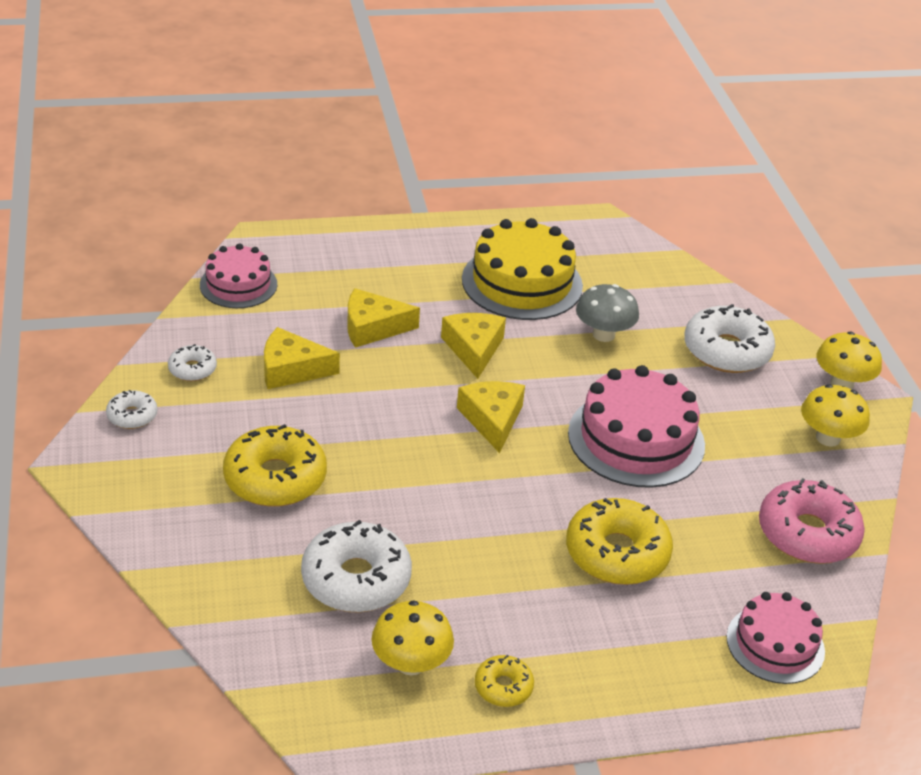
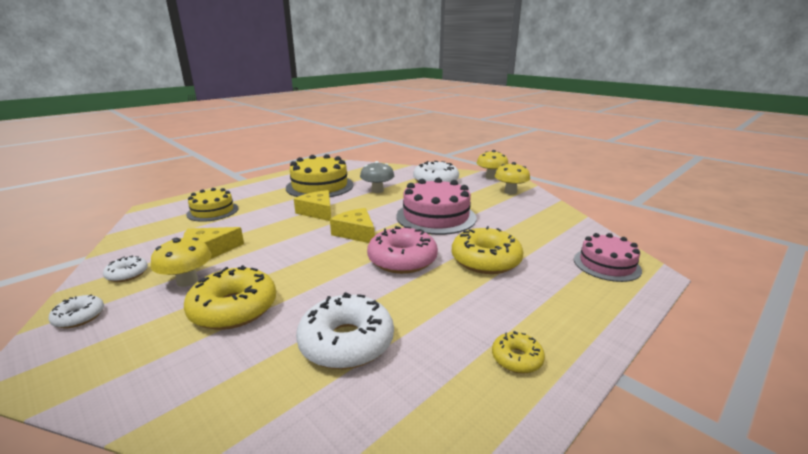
camera: 30 degrees left, 15 degrees down
(238, 285) = (145, 228): pink cake -> none
(334, 282) = (213, 211): none -> yellow cake
(372, 327) = (251, 220): yellow cheese -> none
(411, 663) = (441, 378): yellow mushroom -> yellow mushroom (187, 281)
(807, 533) = (551, 221): pink donut -> pink donut (402, 260)

